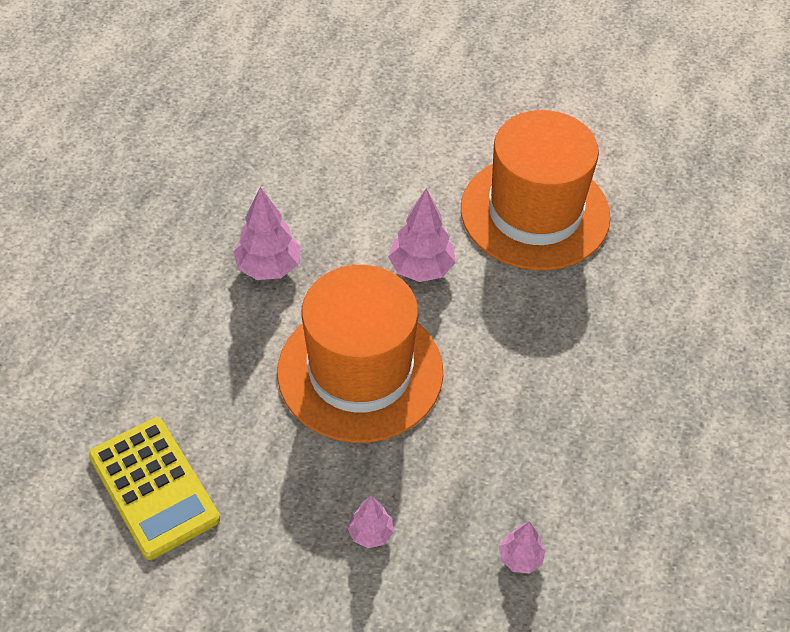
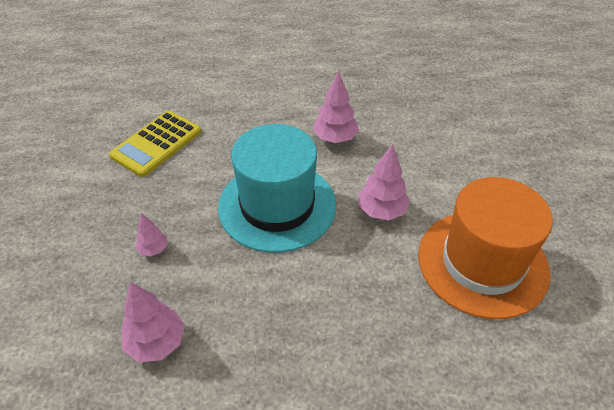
camera: 70 degrees right, 5 degrees down
(360, 371) = (277, 205): orange hat -> turquoise hat
(520, 558) = (156, 342): pink tree -> pink tree, size x1.71

